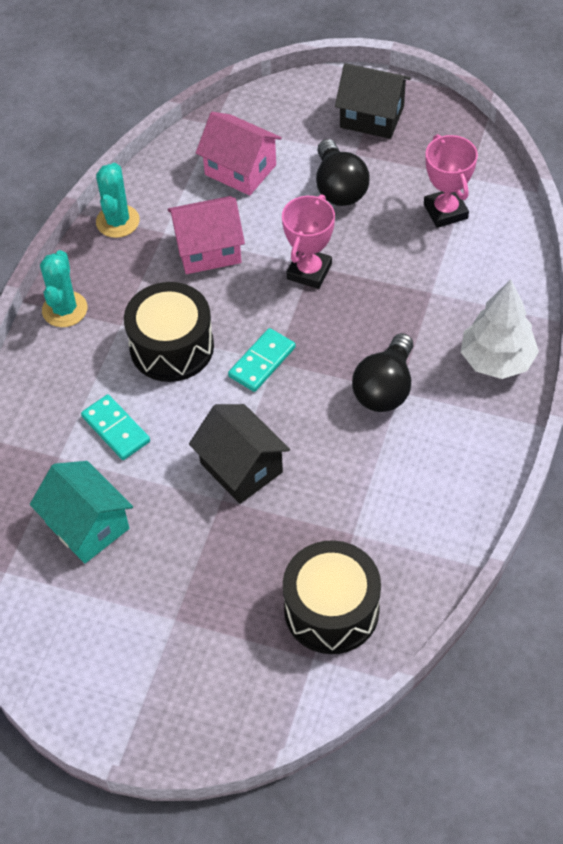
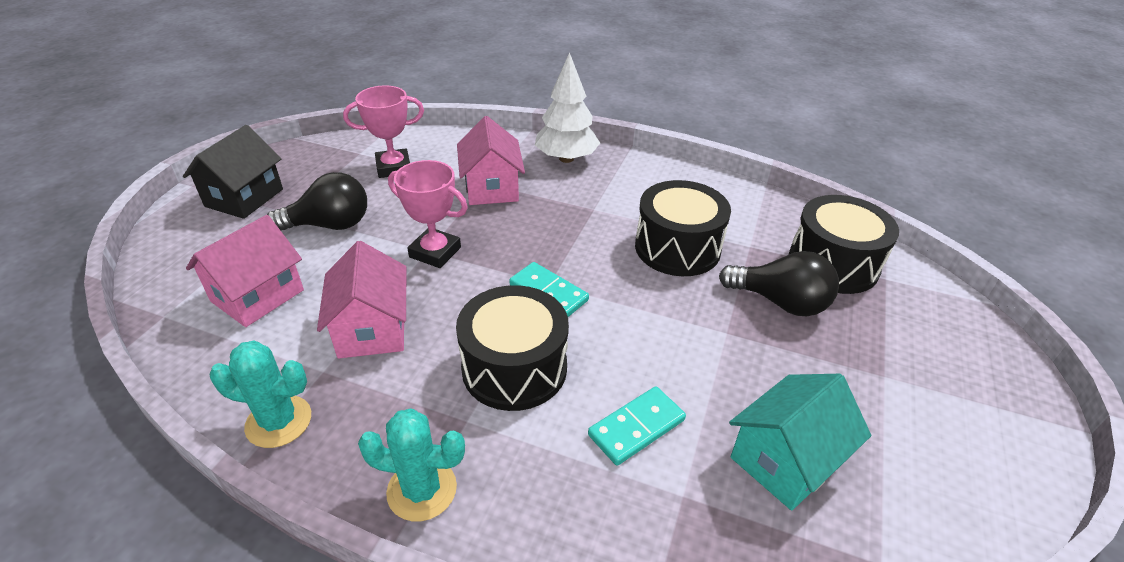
camera: 90 degrees left, 15 degrees down
(241, 468) = (685, 315): black house -> none
(341, 466) = (677, 248): none -> black drum
(385, 388) = (590, 216): black light bulb -> black light bulb (780, 302)
(422, 299) = (492, 188): none -> pink house

